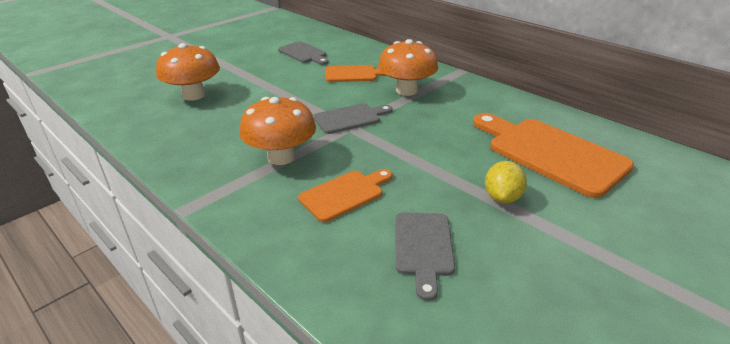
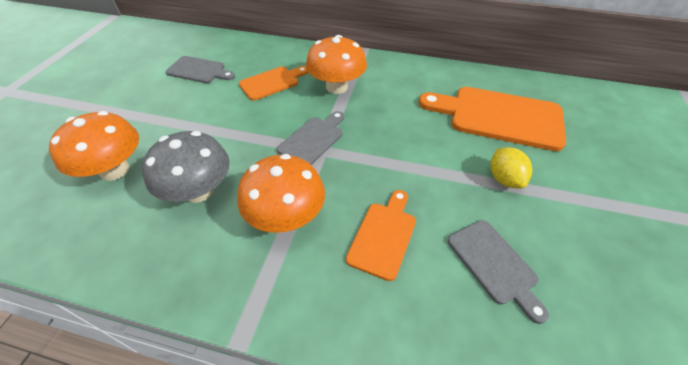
camera: 30 degrees left, 15 degrees up
(235, 123) = (199, 191): none -> grey mushroom

